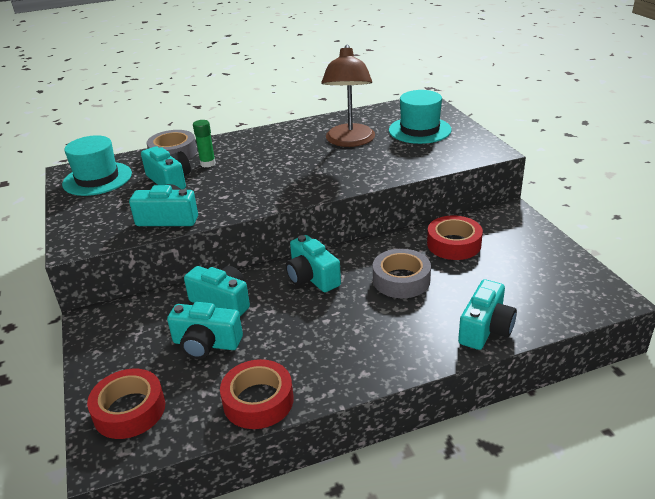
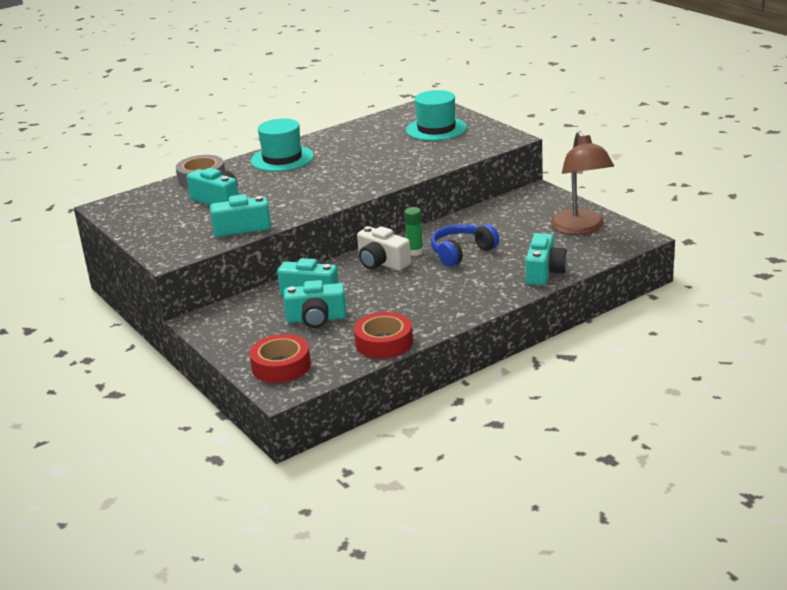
camera: 15 degrees left, 5 degrees down
(97, 179) = (141, 208): turquoise hat -> turquoise hat (282, 159)
(208, 163) = (245, 182): green glue stick -> green glue stick (415, 252)
(312, 277) = (382, 263): turquoise camera -> white camera
(349, 141) = (373, 146): brown lamp -> brown lamp (581, 228)
(401, 280) = (461, 252): grey tape -> blue headphones
(454, 244) = (496, 221): red tape -> none

